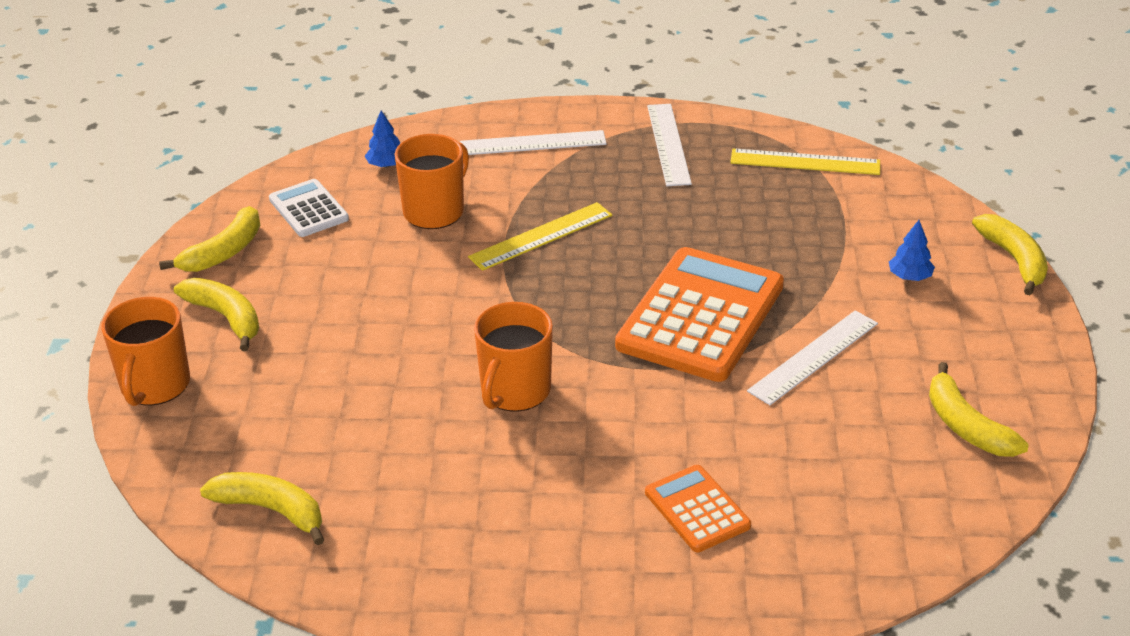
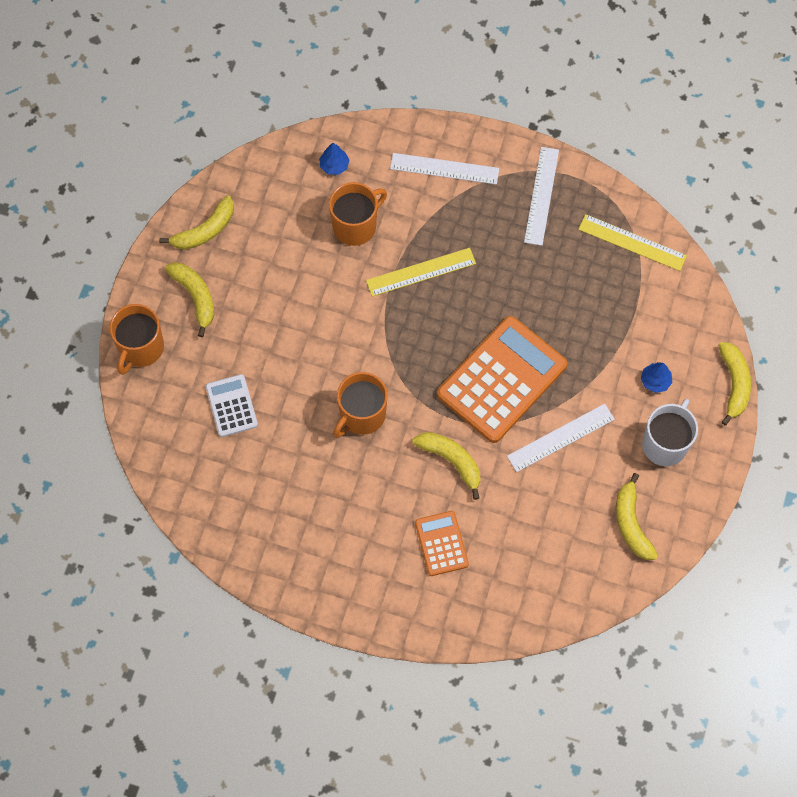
camera: 15 degrees right, 30 degrees up
(271, 510) = (193, 474): yellow banana -> yellow banana (451, 461)
(308, 209) = (270, 200): white calculator -> white calculator (231, 406)
(961, 334) = (665, 444): none -> white mug

